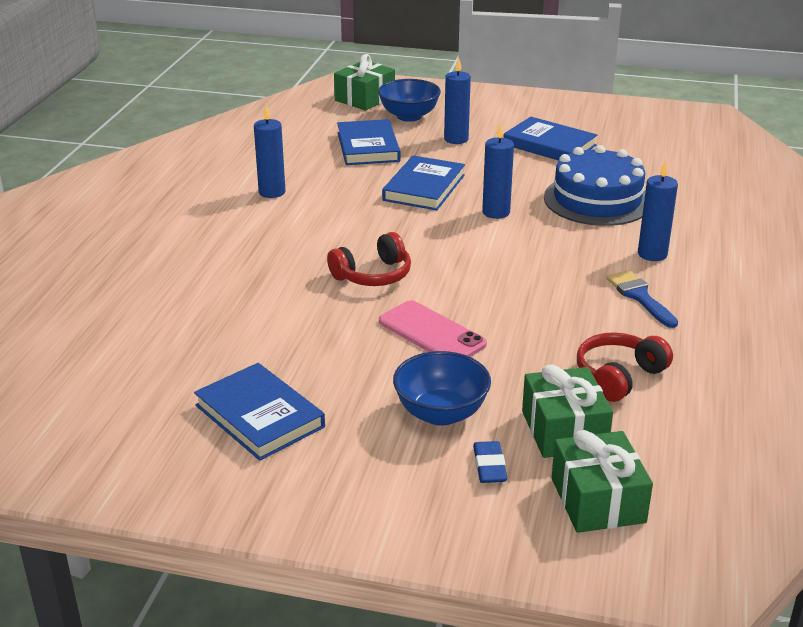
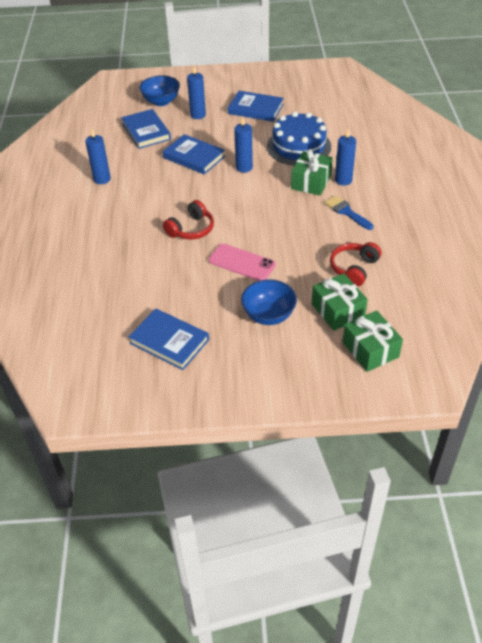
camera: 15 degrees left, 15 degrees up
(365, 98) = (127, 92): green gift -> green gift (311, 182)
(424, 187) = (194, 157): blue book -> blue book turned 60 degrees counterclockwise
(489, 466) = (307, 343): blue eraser -> none

